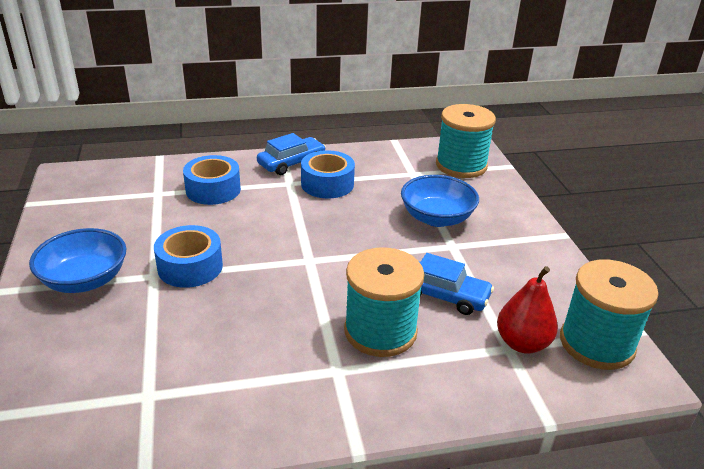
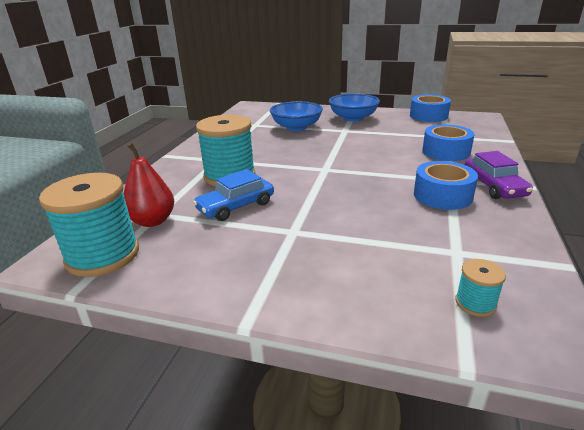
camera: 120 degrees right, 5 degrees down
(190, 267) = (346, 138): blue tape -> blue tape (428, 116)
(291, 163) = (493, 186): blue car -> purple car
(436, 218) = (346, 237): blue bowl -> blue bowl (296, 127)
(461, 165) = (475, 303): turquoise spool -> turquoise spool, size x0.45

